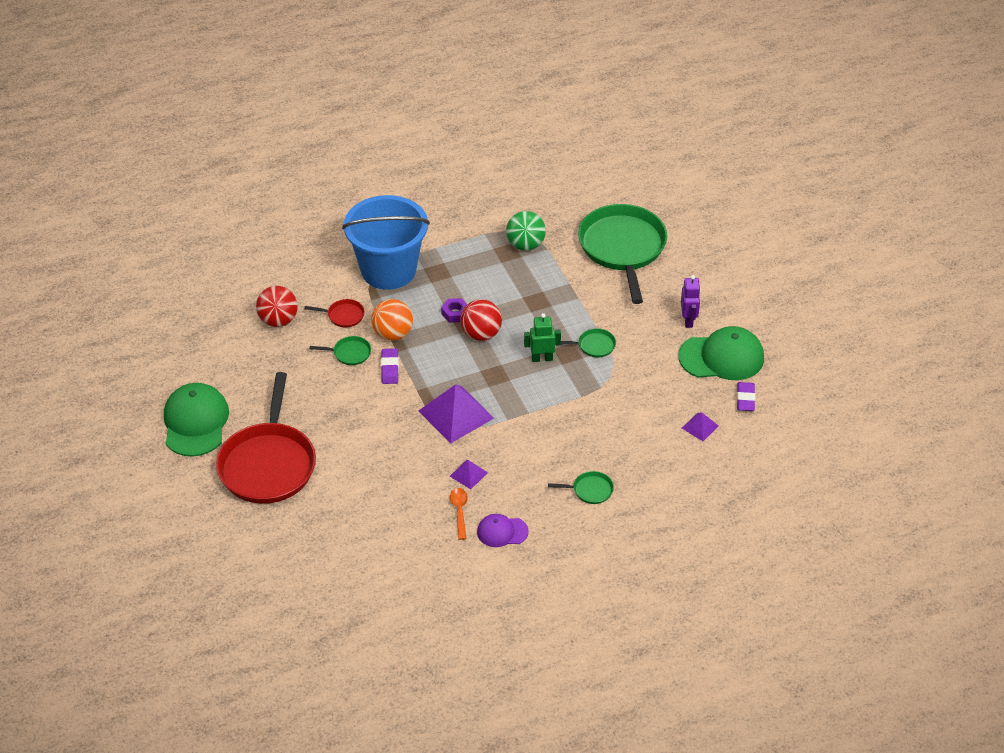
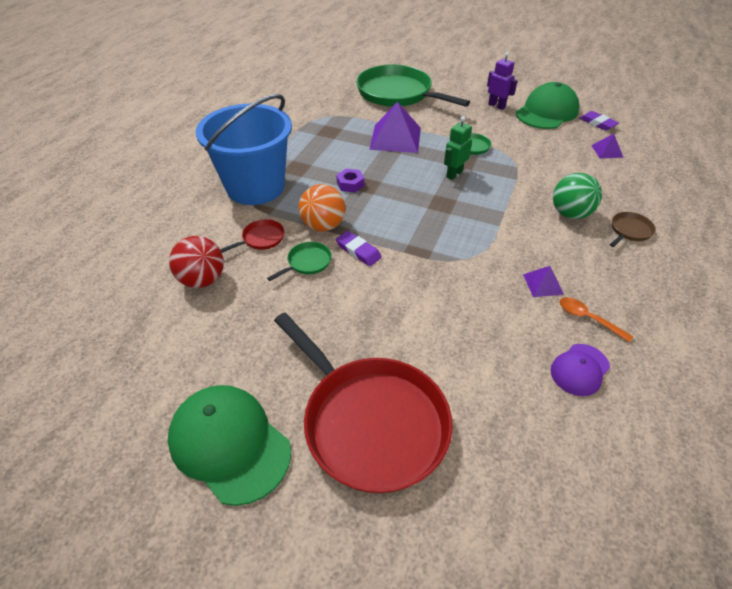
camera: 45 degrees left, 0 degrees up
(456, 414) = (460, 247): purple pyramid -> purple pyramid (395, 138)
(481, 334) = (390, 185): red ball -> none
(502, 532) = (640, 308): purple cap -> purple cap (579, 369)
(525, 245) = (335, 122): green ball -> green ball (570, 214)
(590, 490) = (629, 231): green pan -> brown pan

